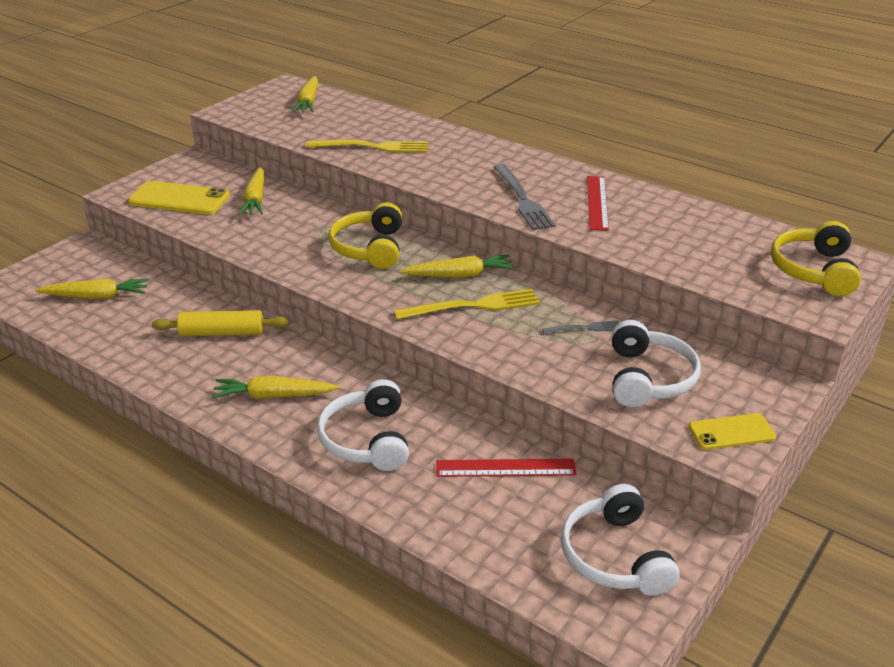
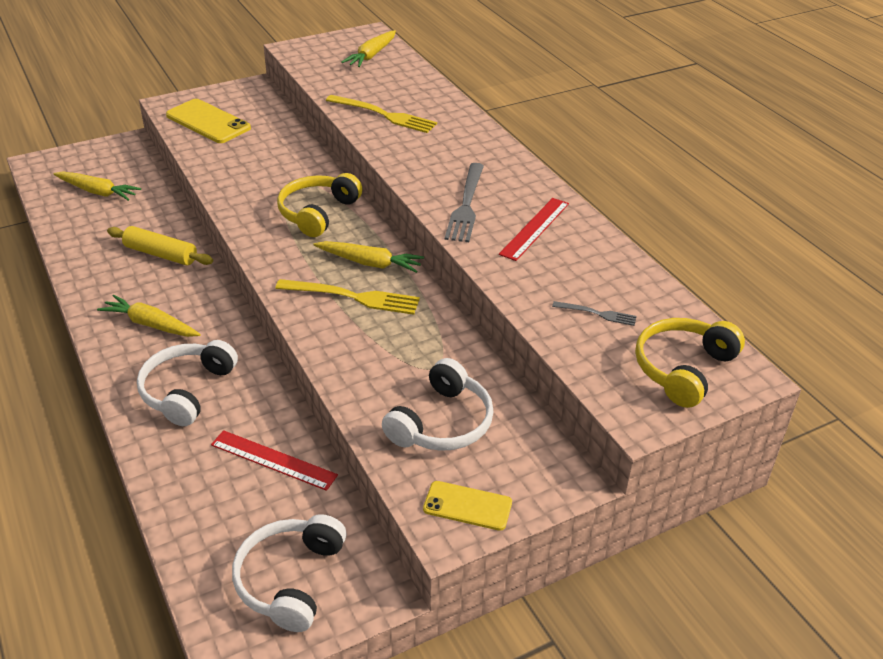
camera: 25 degrees right, 5 degrees up
(255, 199) = (267, 138): yellow carrot -> none
(585, 328) = (433, 352): grey fork -> grey fork (598, 314)

